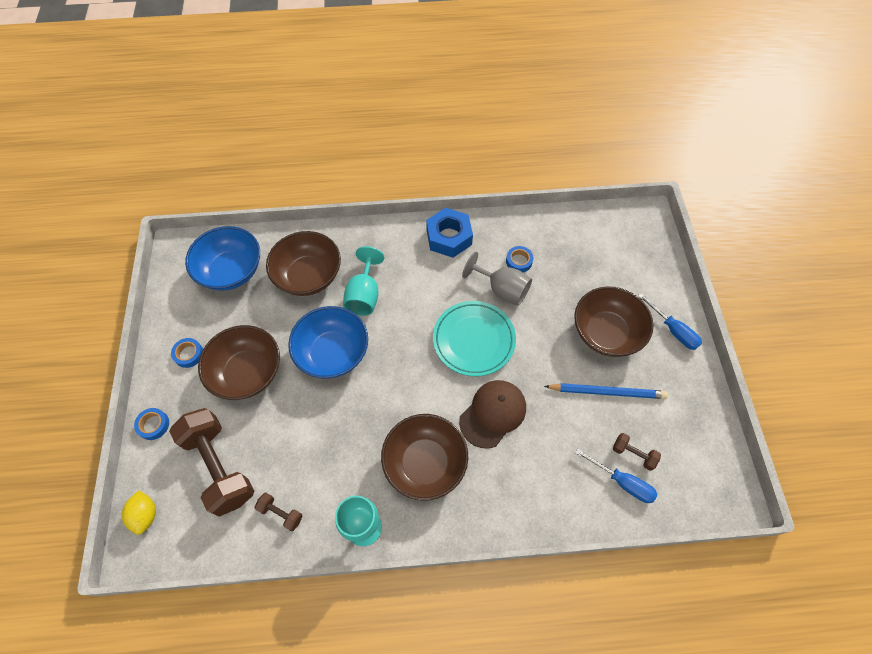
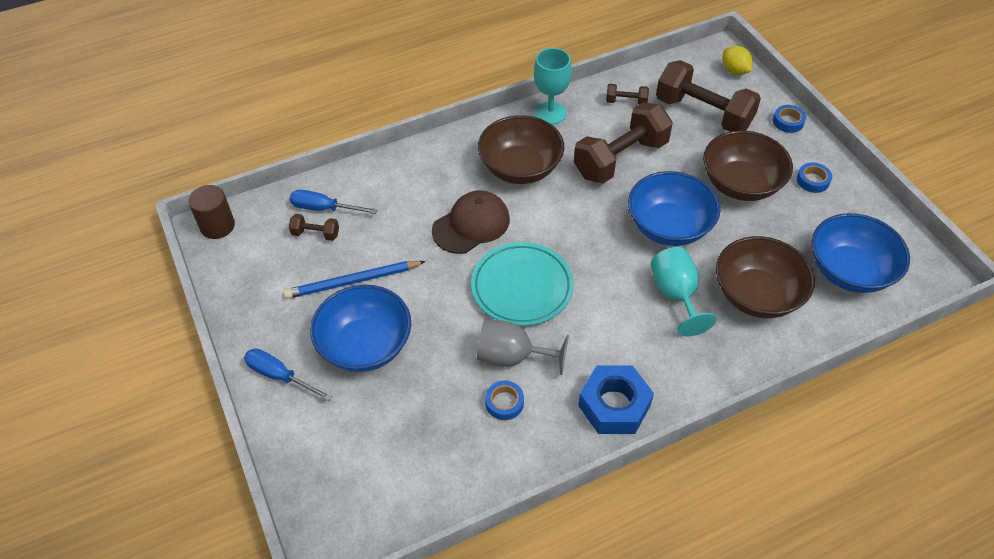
camera: 160 degrees right, 10 degrees down
(329, 439) = (620, 159): none -> brown dumbbell
(493, 414) = (471, 225): brown cap -> brown cap turned 150 degrees counterclockwise
(606, 333) = (365, 345): brown bowl -> blue bowl
(726, 498) = (217, 226): none -> brown cylinder

